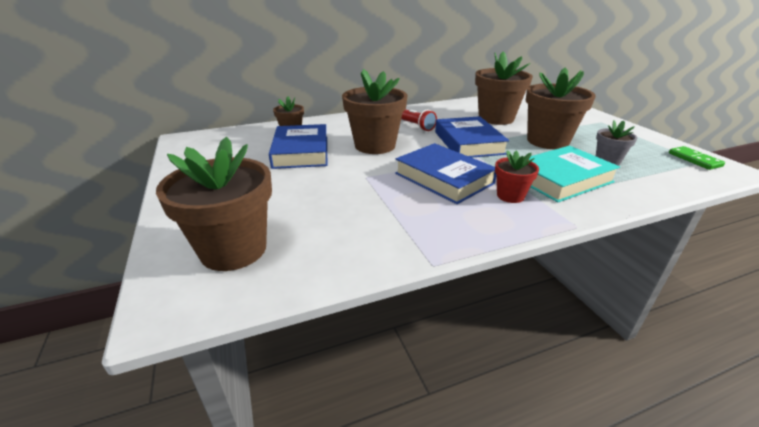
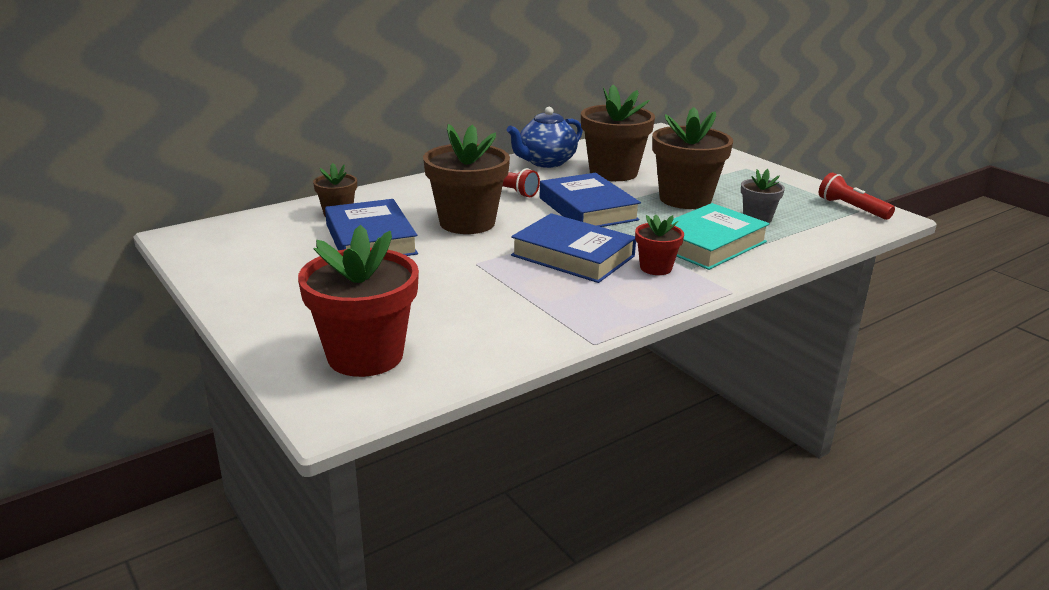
camera: 15 degrees left, 5 degrees down
(233, 250) = (365, 356): brown flower pot -> red flower pot
(449, 108) = (545, 162): none -> blue teapot
(694, 160) = (851, 208): green domino -> red flashlight

